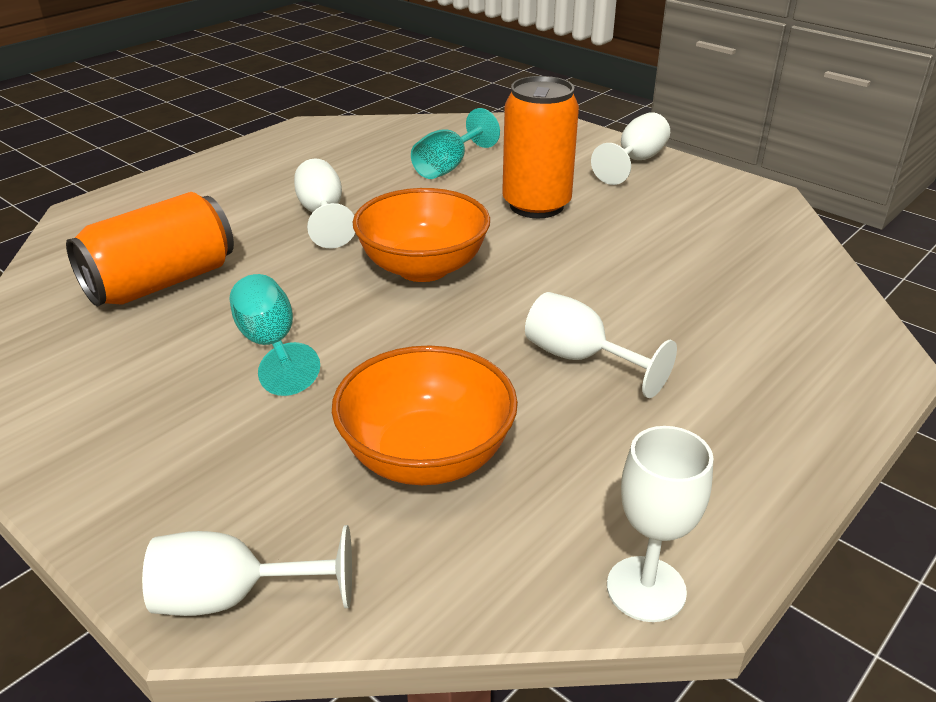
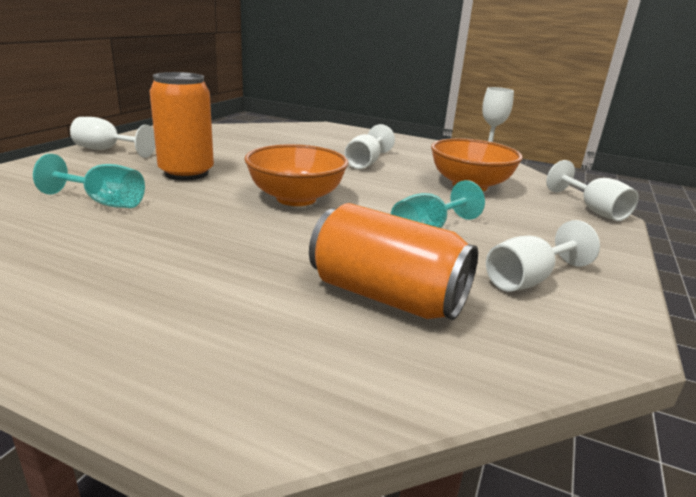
camera: 110 degrees left, 10 degrees down
(323, 215) = (218, 242): white goblet -> white goblet (528, 279)

